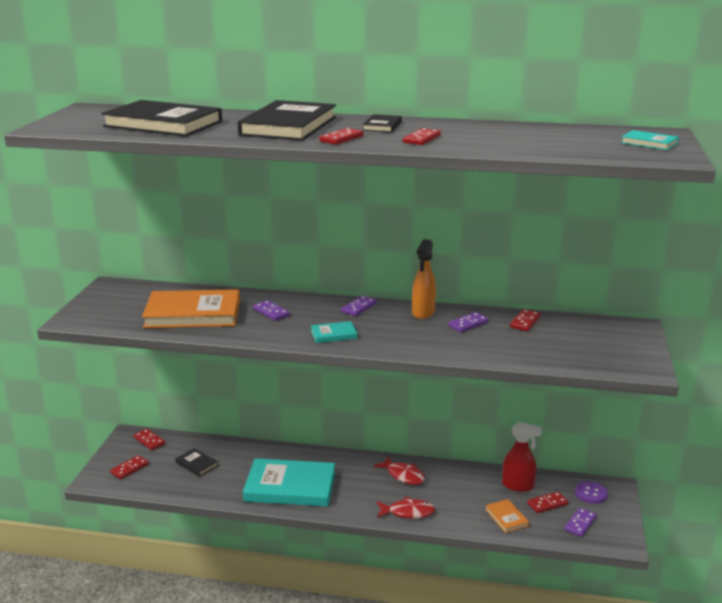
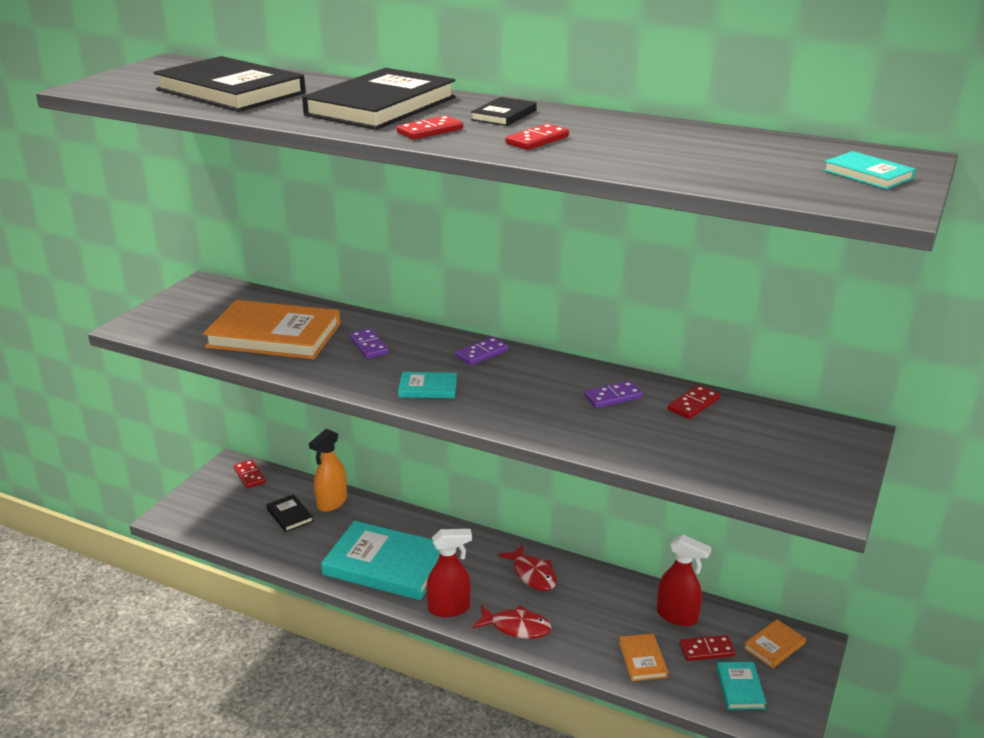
camera: 15 degrees right, 5 degrees up
(129, 468) = (212, 508): red domino -> none
(352, 508) = (449, 608): none -> red spray bottle
(423, 312) = (561, 371): orange spray bottle -> orange spray bottle (331, 503)
(580, 524) = (740, 688): purple domino -> turquoise book
(591, 493) = (774, 646): purple button -> orange book

